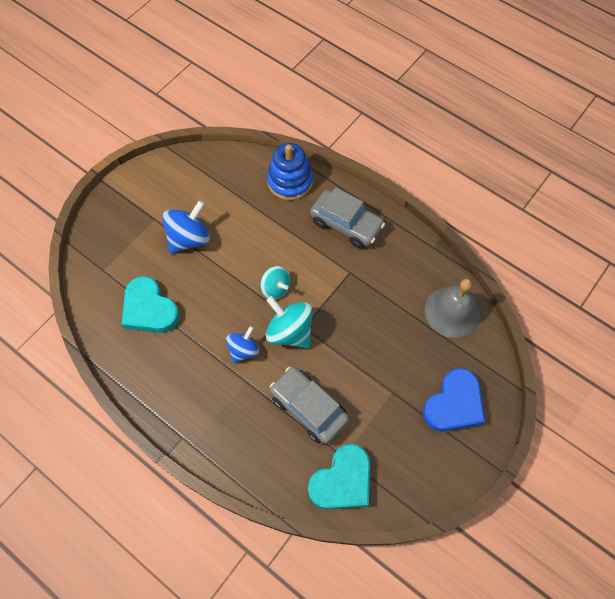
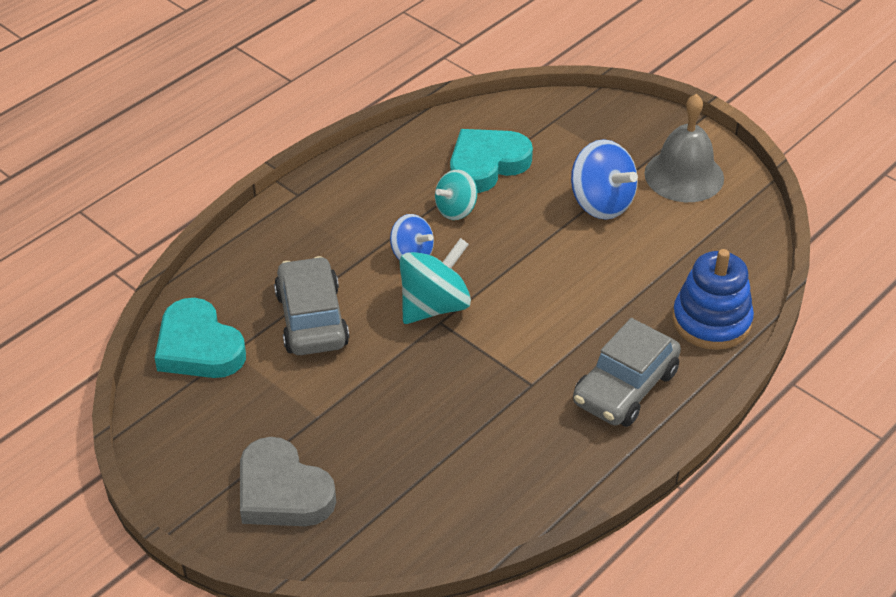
camera: 95 degrees right, 20 degrees down
(275, 288) = (509, 293): turquoise spinning top -> turquoise spinning top (456, 210)
(309, 408) = (311, 319): grey car -> grey car turned 60 degrees counterclockwise
(452, 311) = (445, 513): grey bell -> grey bell (684, 175)
(454, 404) = (282, 492): blue heart -> grey heart

